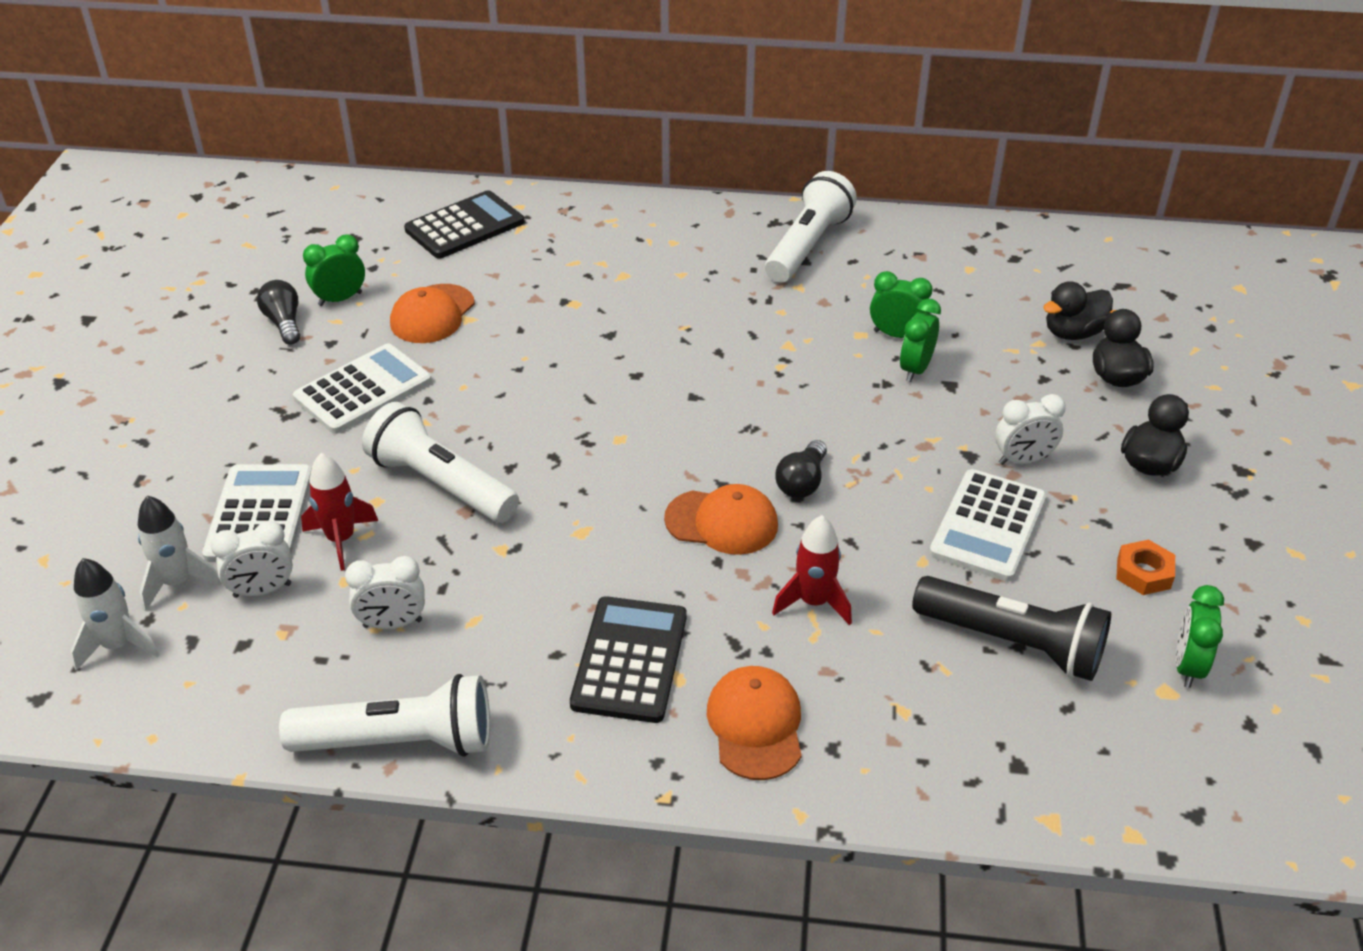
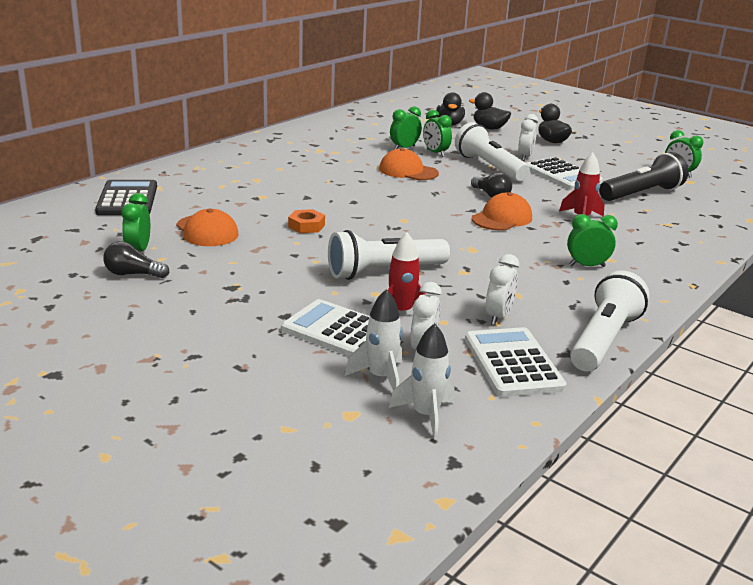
camera: 60 degrees left, 15 degrees down
(363, 390) = (254, 269): white calculator -> white calculator (513, 363)
(630, 660) = (587, 266): black calculator -> green clock
(755, 725) = (656, 253): orange cap -> orange cap (408, 171)
(807, 246) = (303, 140): white flashlight -> white flashlight (489, 167)
(1143, 573) = (618, 163): orange nut -> orange nut (306, 226)

